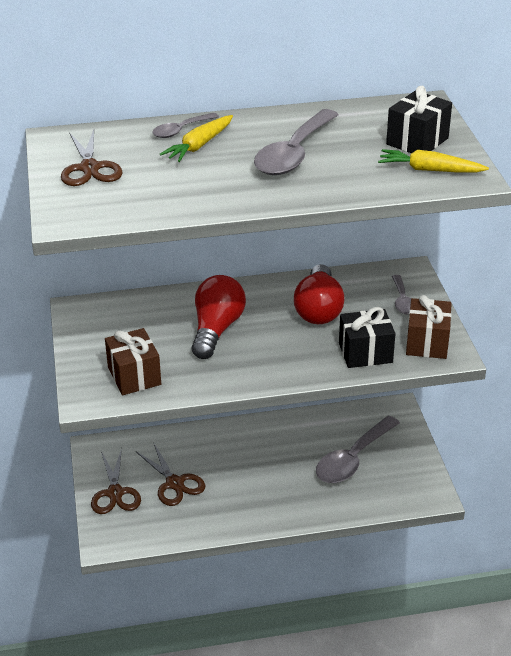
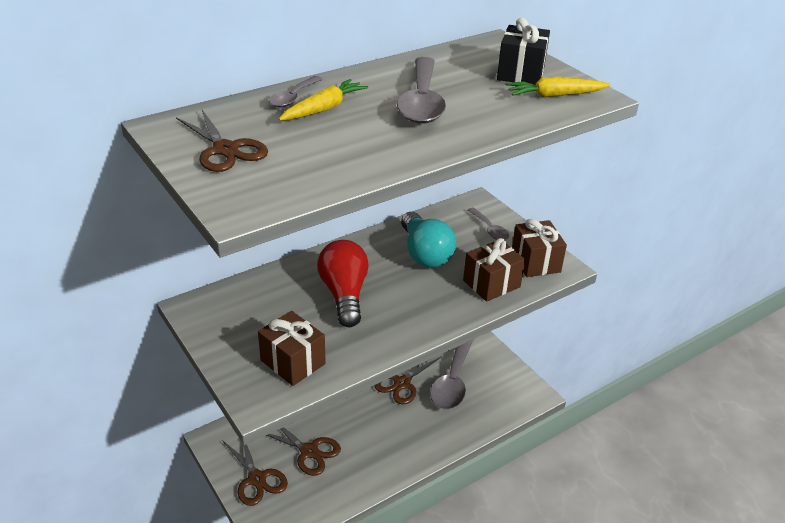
camera: 25 degrees left, 0 degrees up
(199, 145) = (324, 109): yellow carrot -> yellow carrot turned 150 degrees counterclockwise
(299, 447) = (402, 383): none -> brown scissors
(319, 309) = (425, 253): red light bulb -> turquoise light bulb
(365, 353) = (491, 284): black gift -> brown gift

